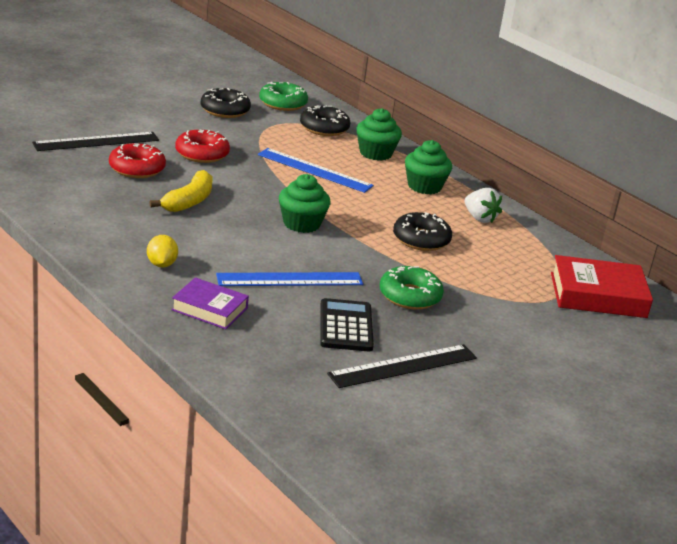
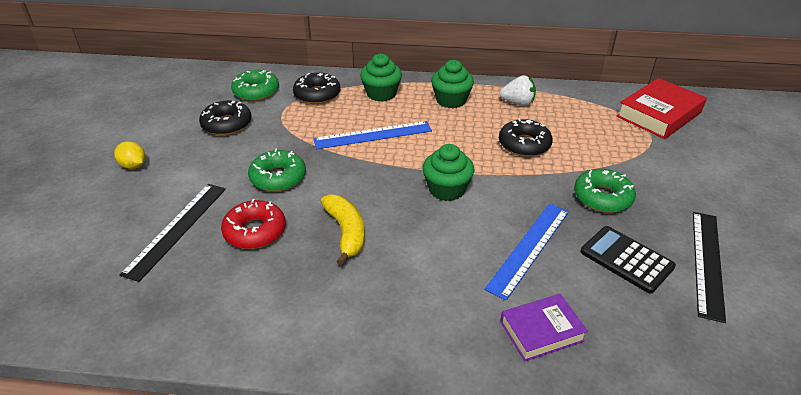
camera: 40 degrees left, 10 degrees up
(161, 264) = (437, 318): yellow lemon -> yellow lemon (133, 166)
(202, 154) = (278, 177): red donut -> green donut

